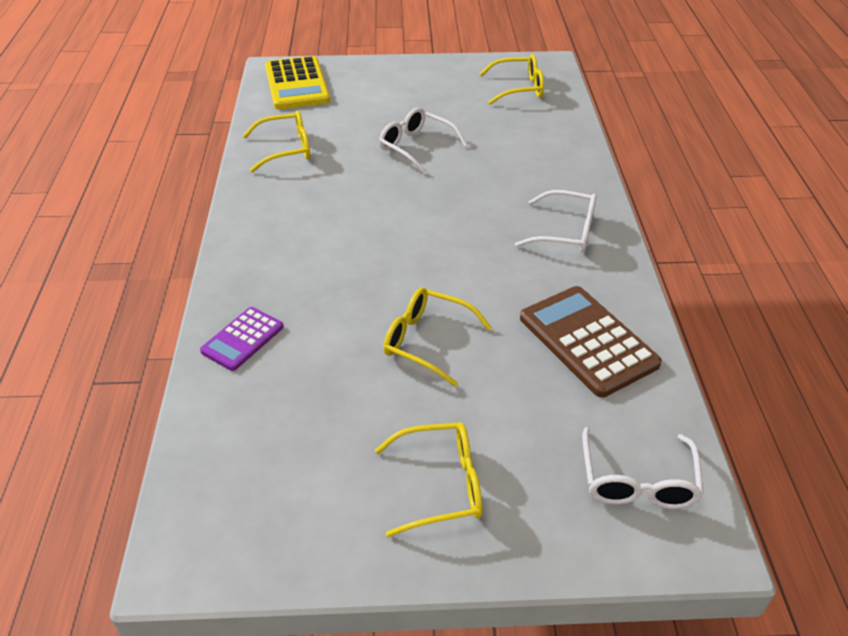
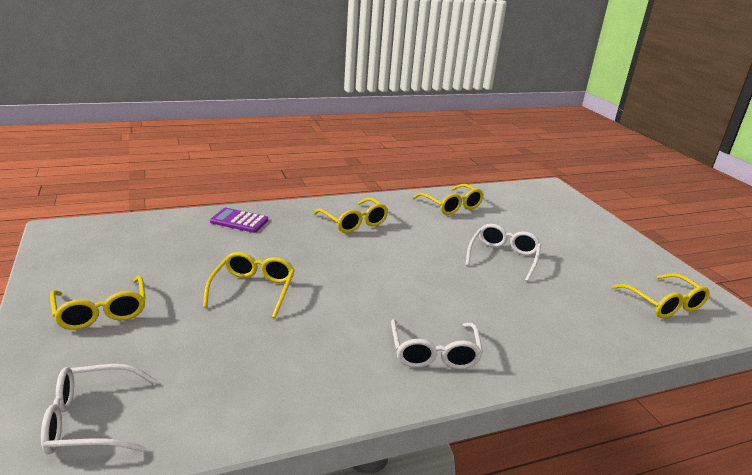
camera: 70 degrees right, 15 degrees down
(294, 234) = (354, 222): none -> yellow glasses
(296, 84) = (540, 198): yellow calculator -> none
(587, 341) = (274, 378): brown calculator -> none

